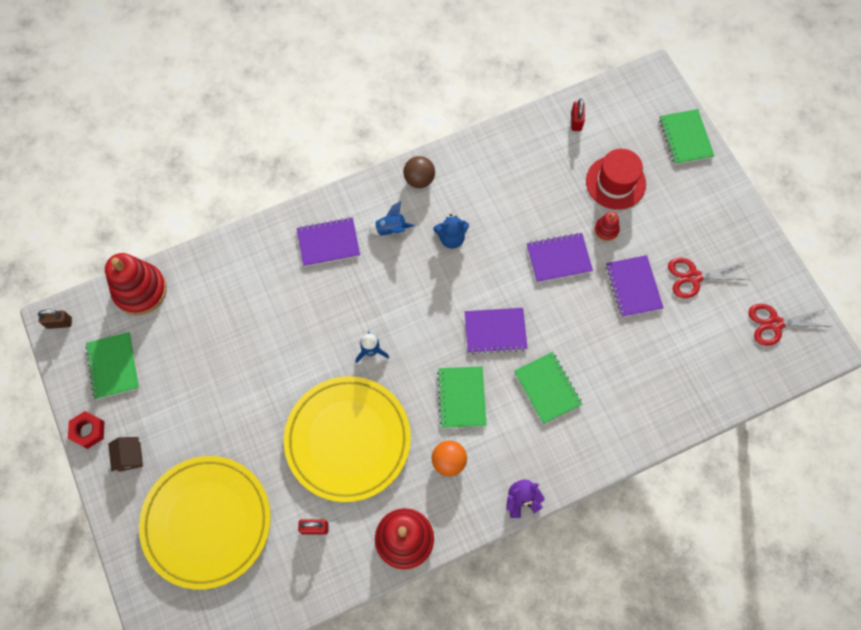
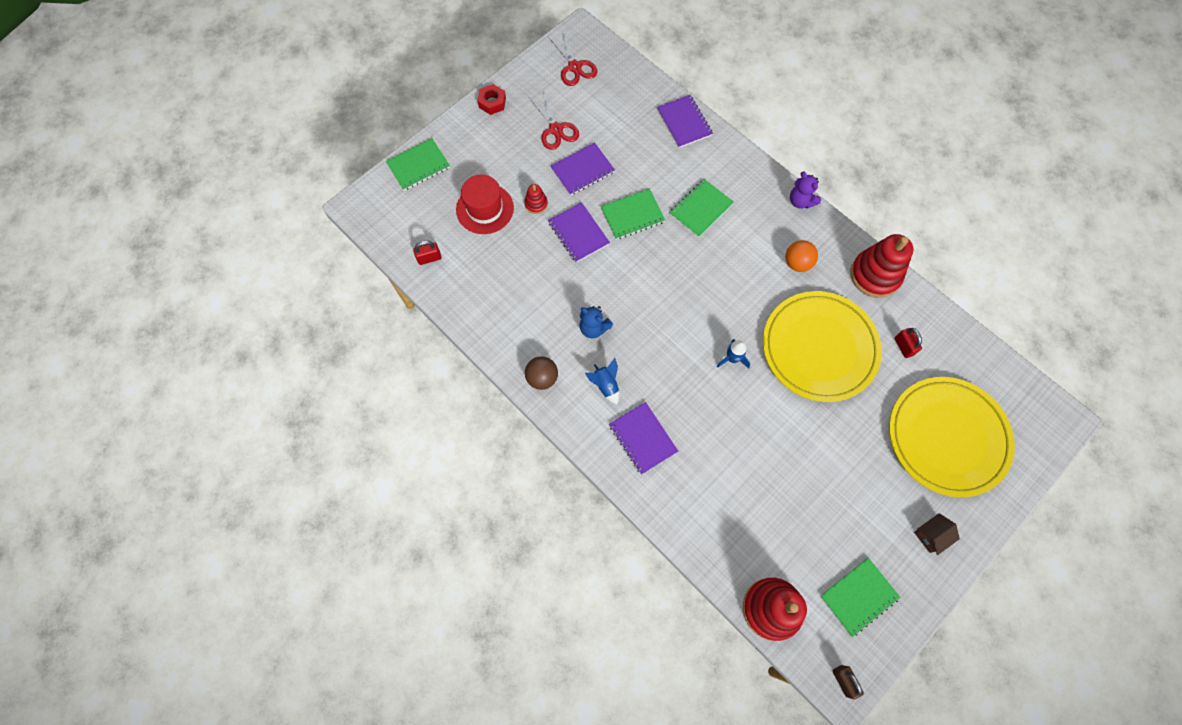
camera: 110 degrees left, 0 degrees up
(88, 431) = (929, 589): red nut -> red nut (492, 102)
(451, 238) = (593, 328): blue teddy bear -> blue teddy bear turned 150 degrees clockwise
(461, 397) = (739, 271): green notebook -> green notebook (632, 215)
(495, 331) = (668, 263): purple notebook -> purple notebook (684, 122)

